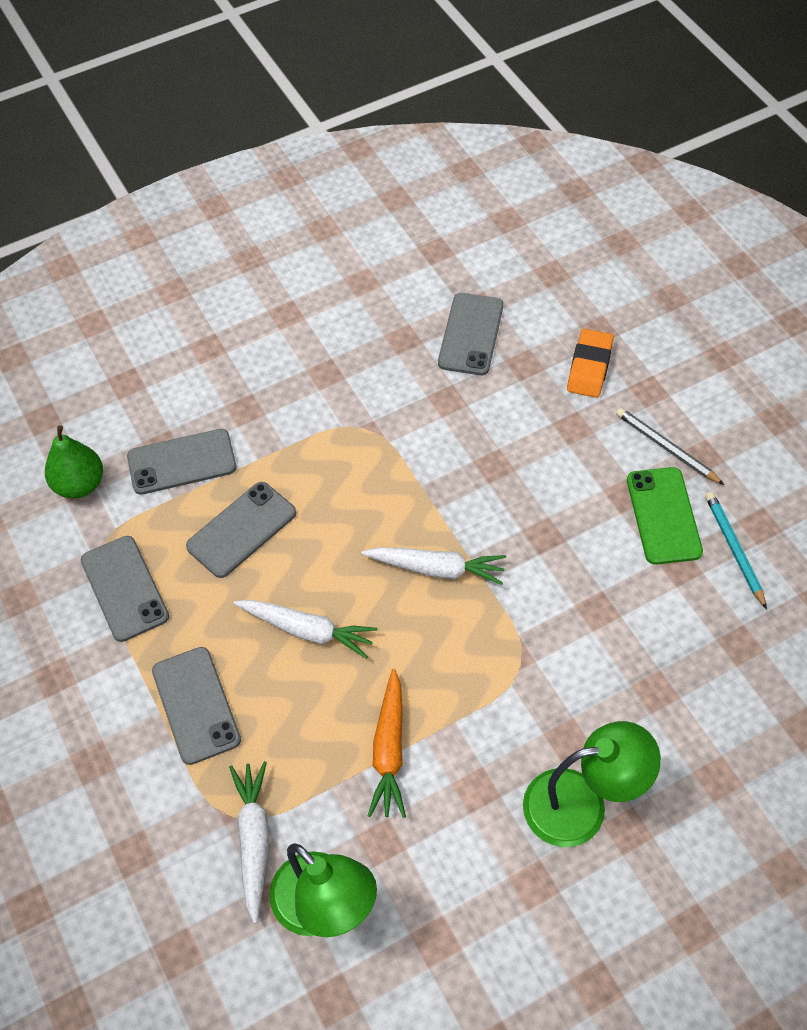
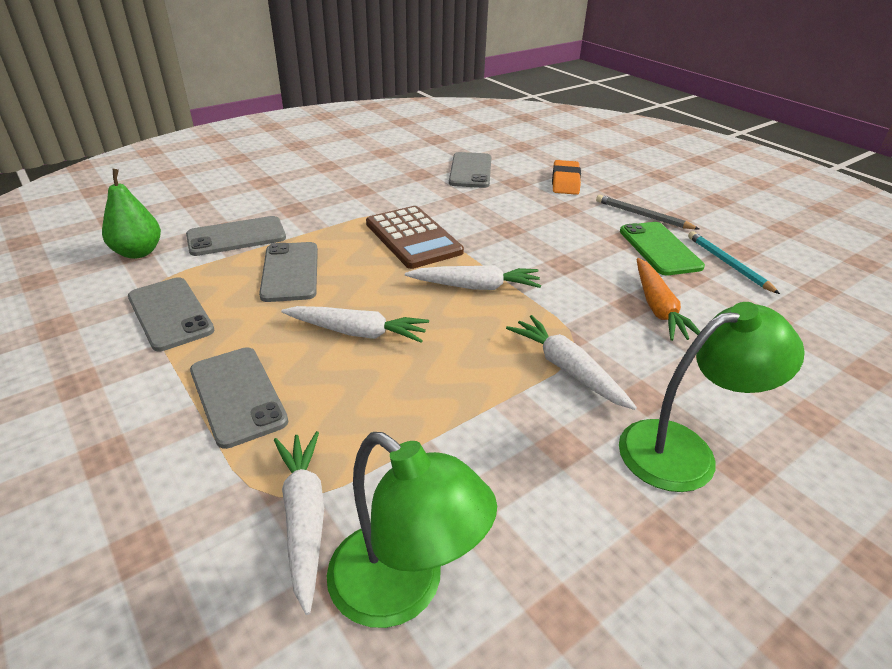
camera: 10 degrees left, 20 degrees down
(241, 530) = (290, 272): grey phone -> grey phone turned 45 degrees counterclockwise
(380, 476) = (413, 238): none -> brown calculator
(389, 750) = (458, 419): orange carrot -> orange carrot (658, 308)
(504, 698) = (567, 369): none -> white carrot

